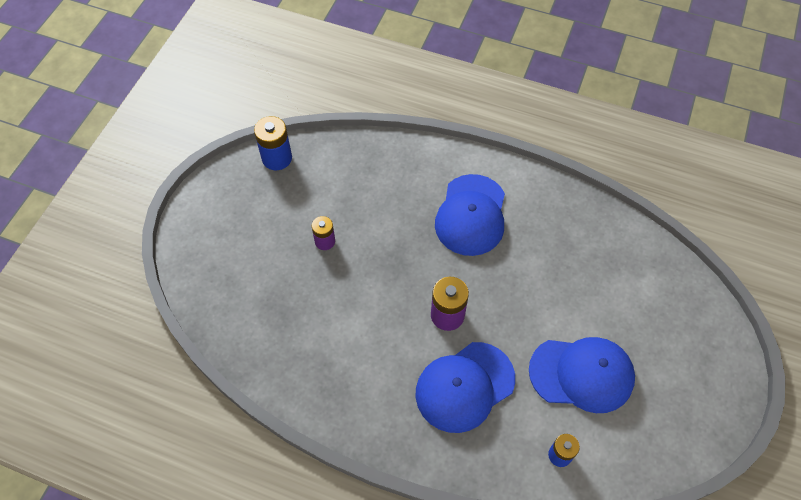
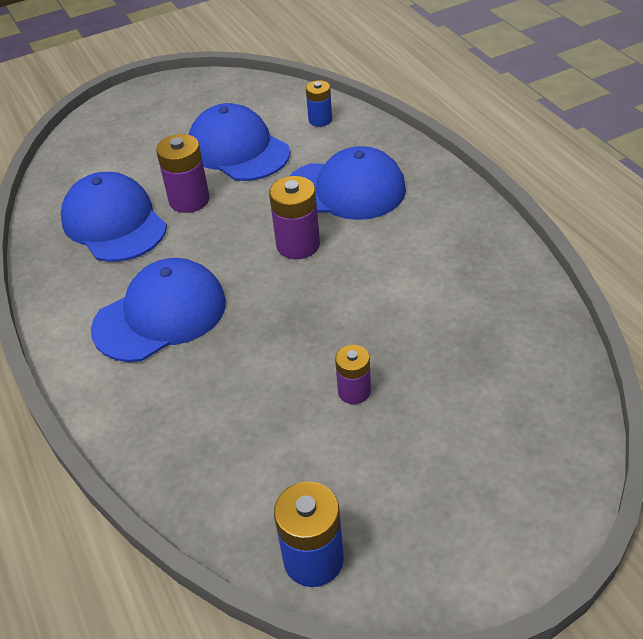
camera: 135 degrees left, 15 degrees down
(556, 303) = (189, 200): none -> purple battery
(578, 253) = (114, 223): none -> blue cap

